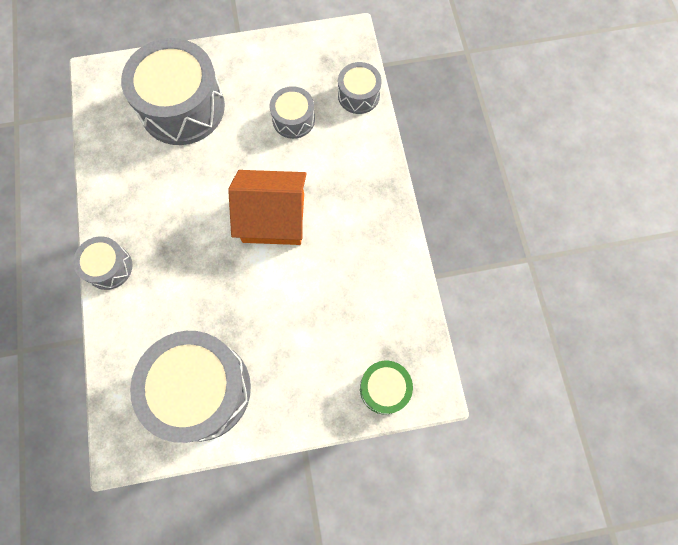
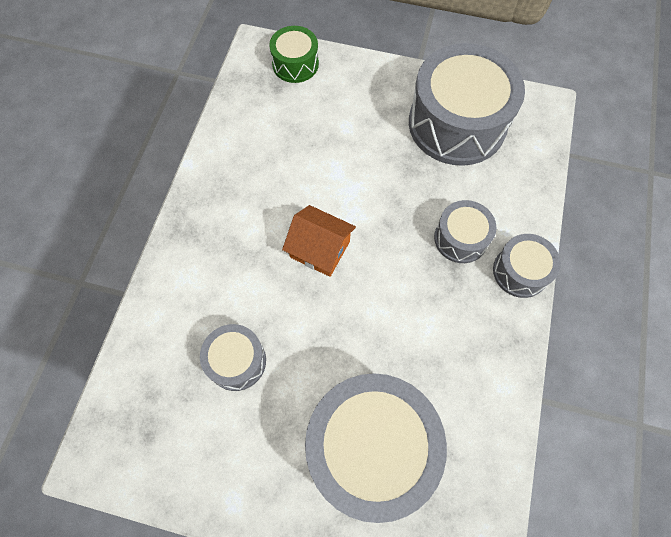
camera: 155 degrees left, 5 degrees down
(273, 218) = (320, 249): orange house -> orange house, size x0.66
(358, 95) = (140, 358): grey drum -> grey drum (460, 238)

